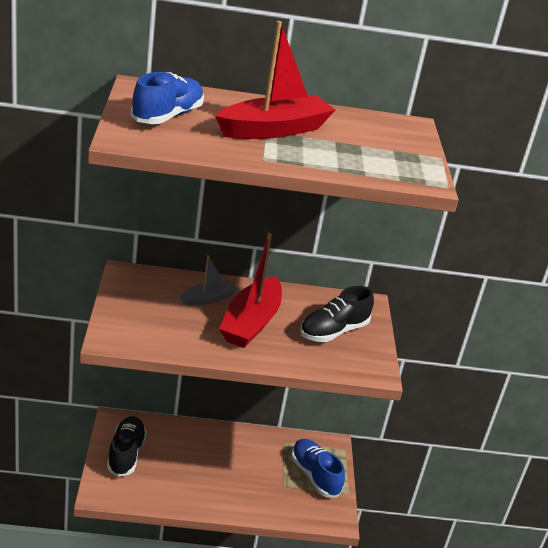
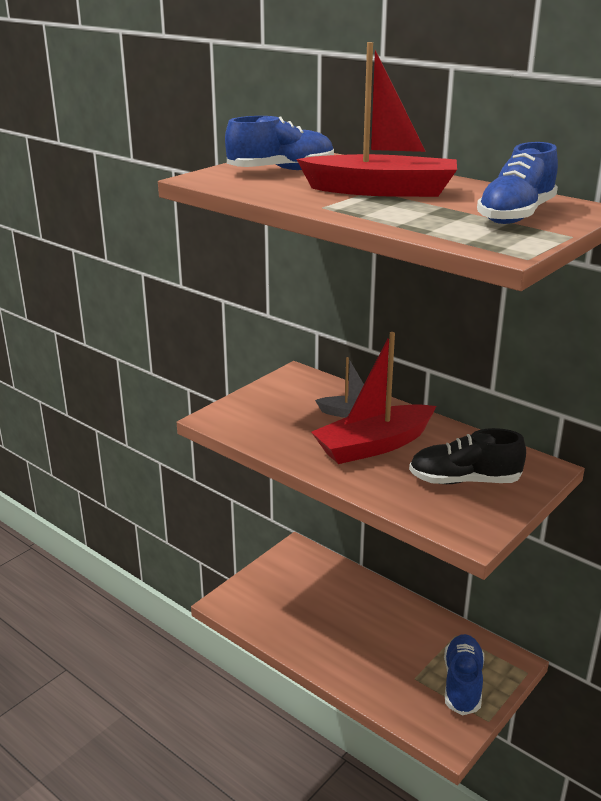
camera: 45 degrees right, 5 degrees down
(126, 454) = (280, 580): black shoe -> none
(388, 142) = (516, 215): none -> blue shoe

